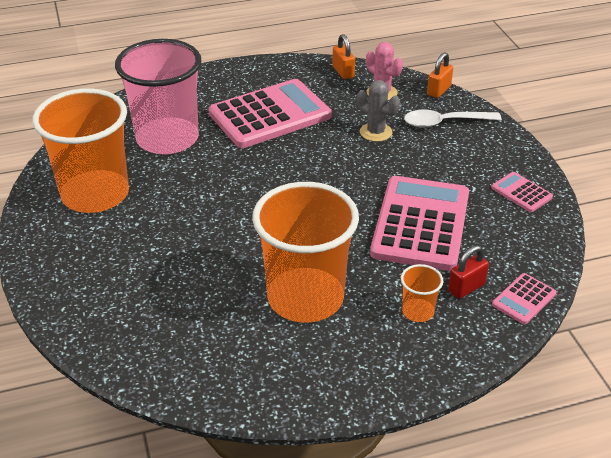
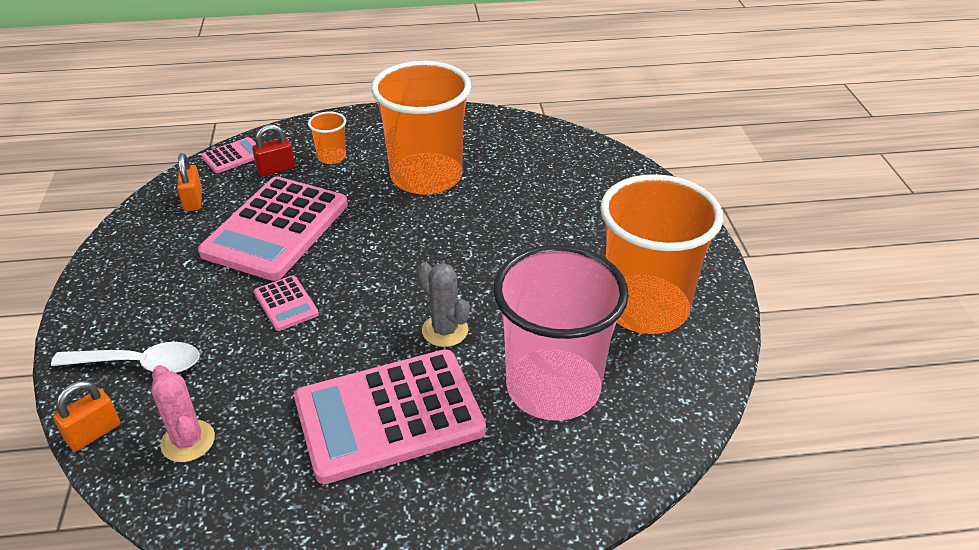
camera: 170 degrees left, 0 degrees up
(343, 72) = (221, 507): orange padlock -> orange padlock (193, 200)
(376, 132) = (248, 359): grey cactus -> grey cactus (445, 330)
(521, 192) = (137, 250): pink calculator -> pink calculator (286, 303)

